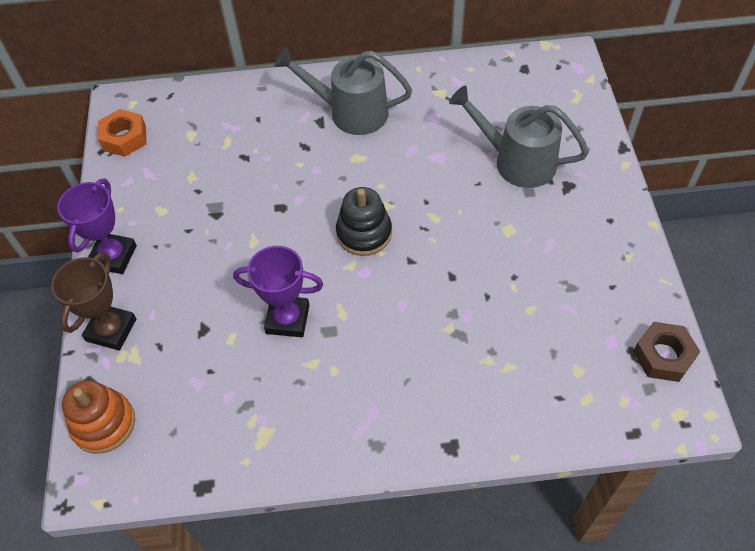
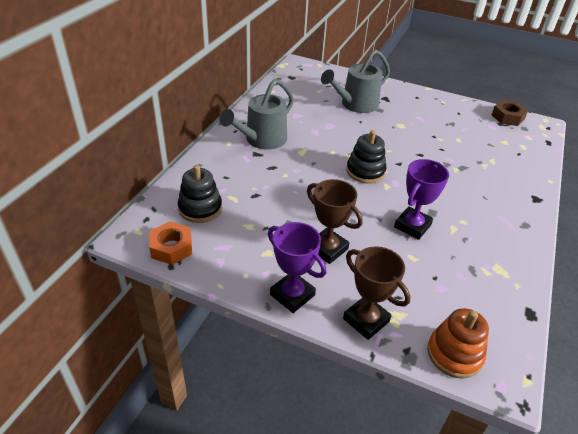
camera: 65 degrees left, 15 degrees down
(193, 127) = (200, 208): none -> black stacking toy
(197, 256) = (327, 249): none -> brown trophy

